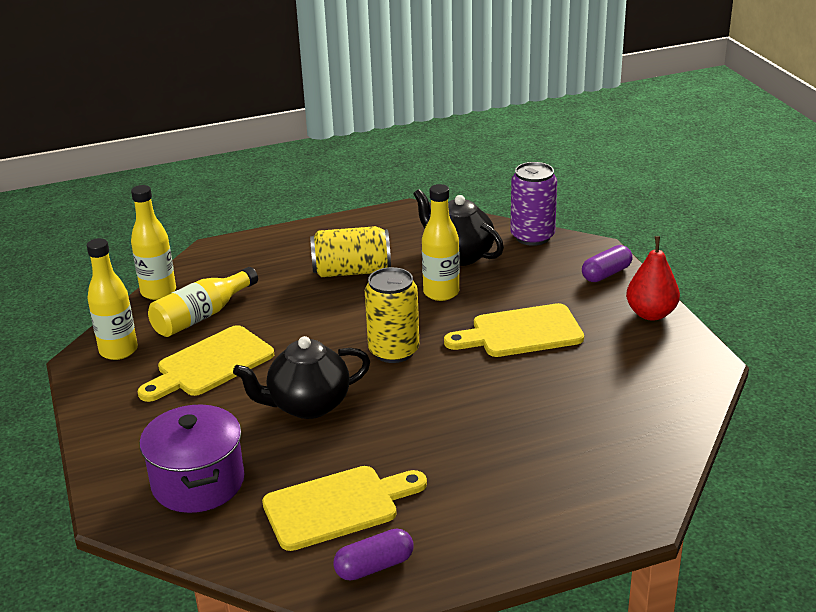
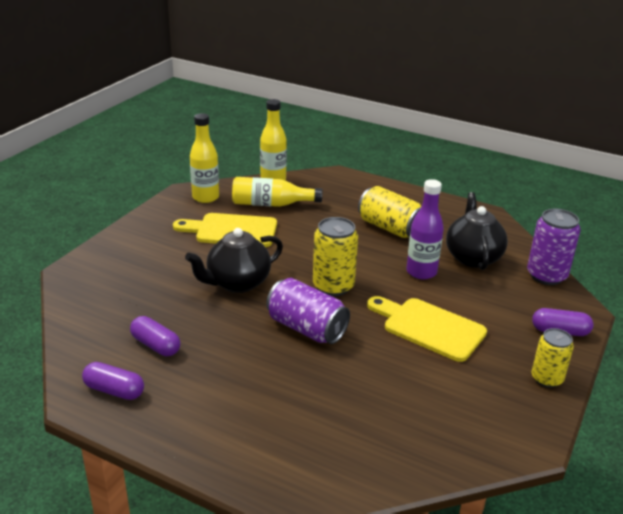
camera: 45 degrees right, 0 degrees up
(198, 482) = (123, 283): purple pot -> none
(307, 405) = (237, 283): black teapot -> black teapot turned 60 degrees counterclockwise
(338, 506) = (156, 345): yellow cutting board -> purple capsule
(435, 399) = (306, 328): none -> purple can
(441, 293) = (421, 272): yellow bottle -> purple bottle
(651, 314) = (546, 378): red pear -> yellow can

